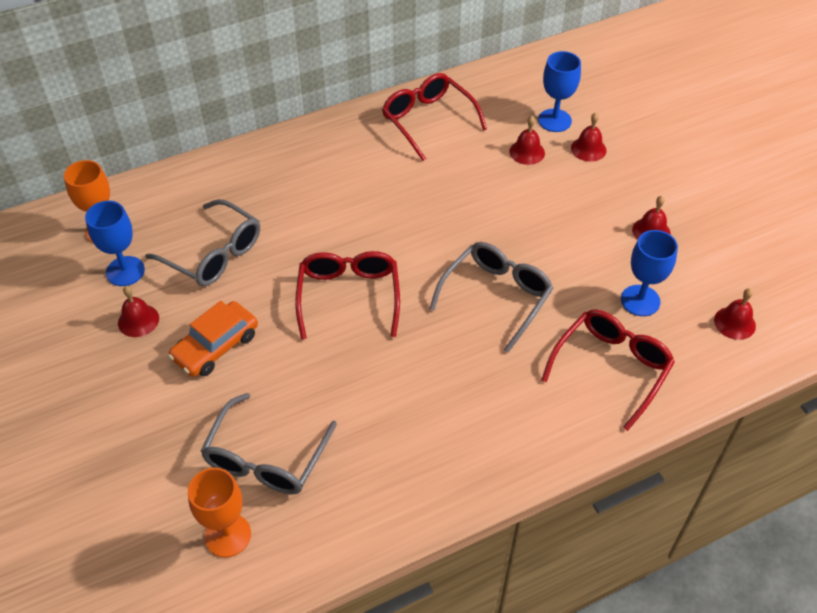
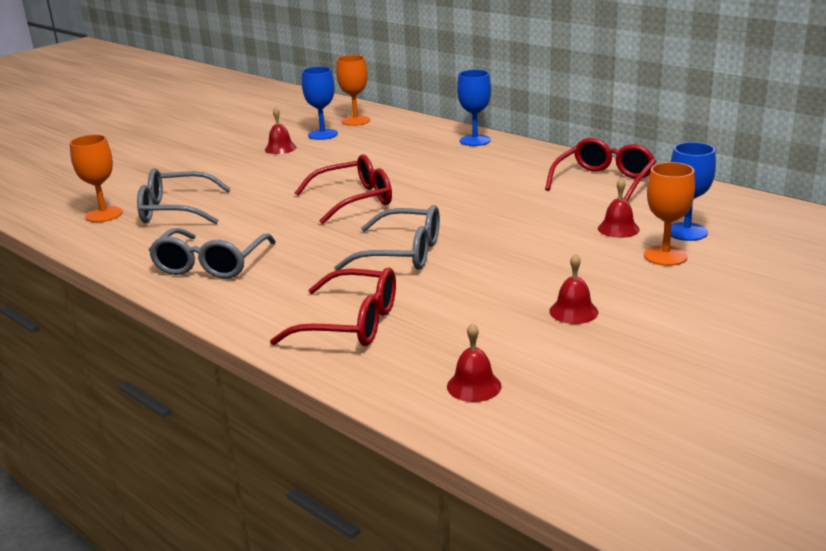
camera: 70 degrees right, 25 degrees down
(214, 254) = (361, 152): grey glasses -> grey glasses (210, 265)
(216, 346) = (271, 173): orange car -> none
(588, 149) = (665, 256): red bell -> orange goblet
(640, 300) = (459, 323): blue goblet -> blue goblet (475, 140)

